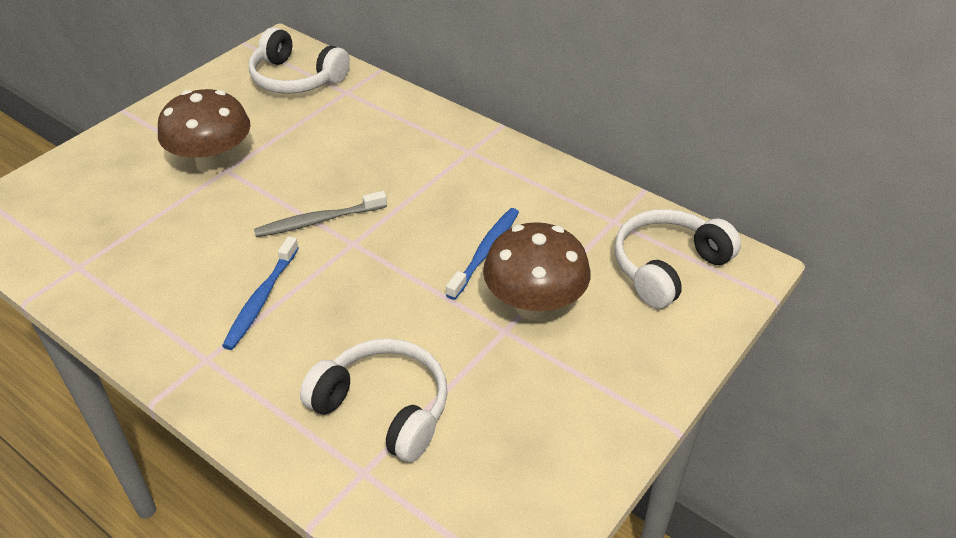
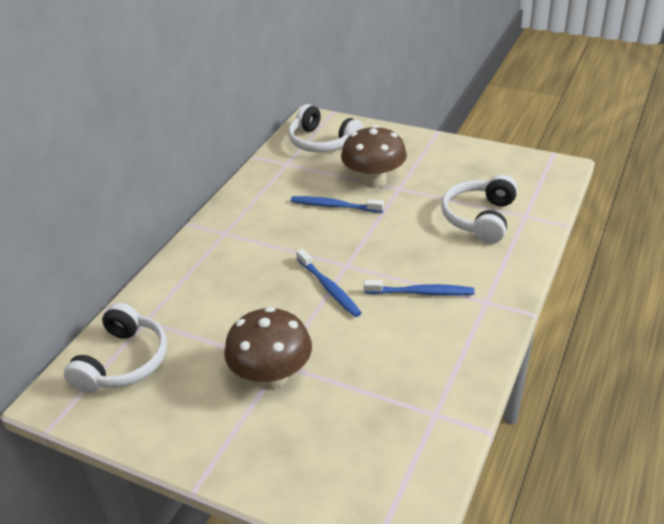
camera: 100 degrees left, 5 degrees down
(319, 221) = (329, 288): grey toothbrush -> blue toothbrush

